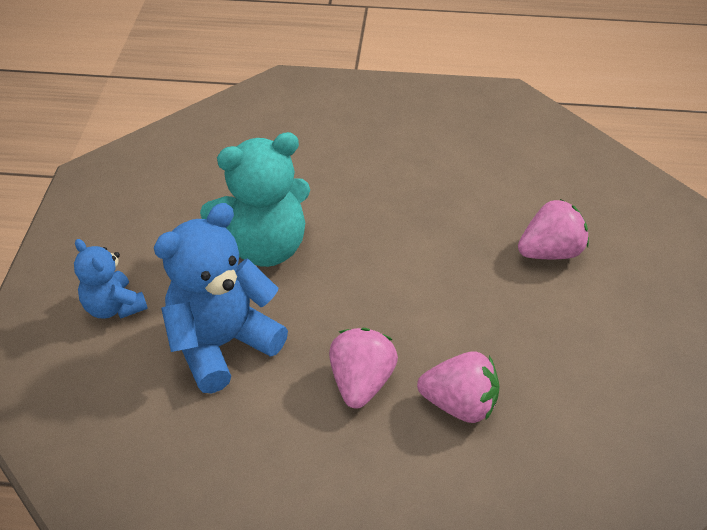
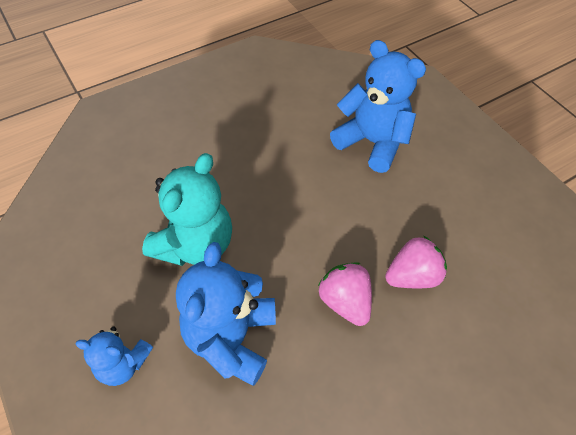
camera: 40 degrees left, 10 degrees up
(550, 252) = (371, 142): pink strawberry -> blue teddy bear

